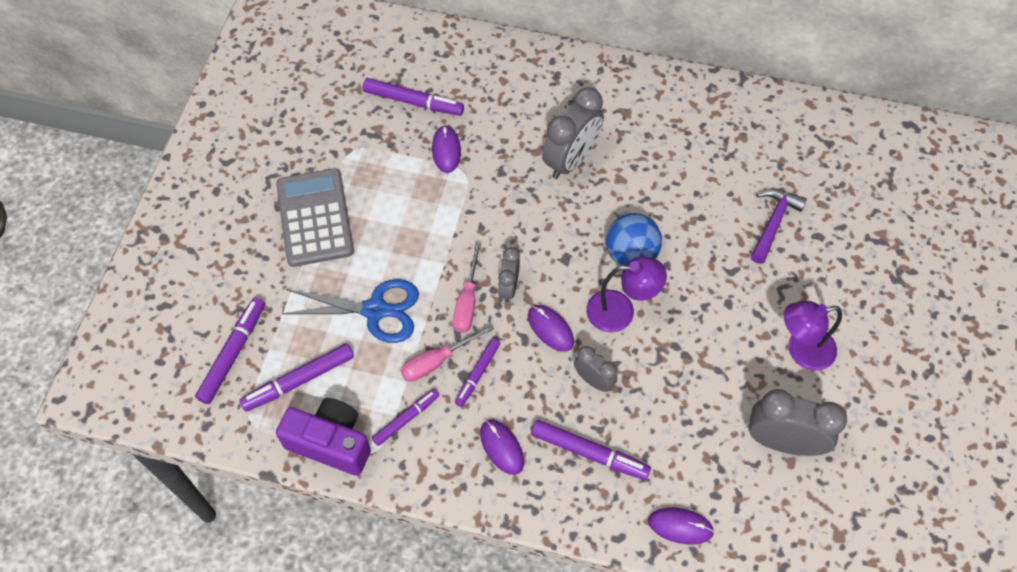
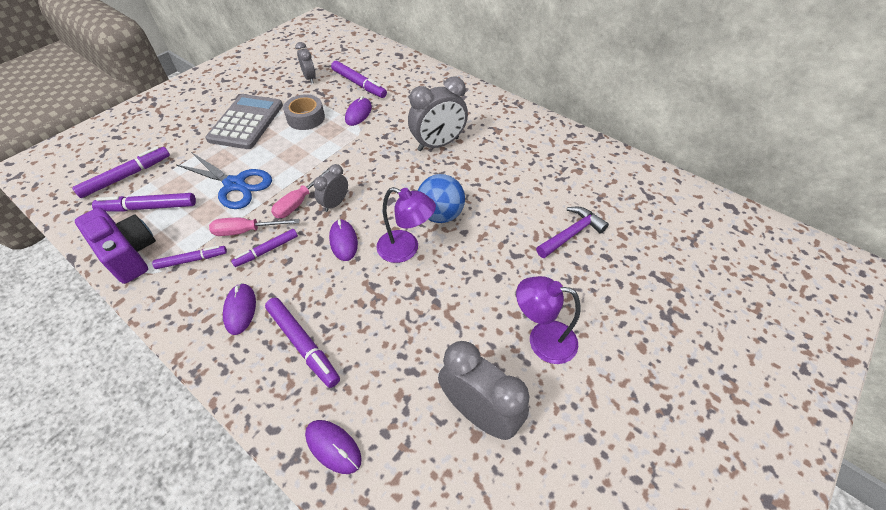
camera: 25 degrees right, 10 degrees down
(385, 182) = (306, 118): none -> grey tape
(593, 380) = (348, 290): grey clock -> grey clock (310, 78)

